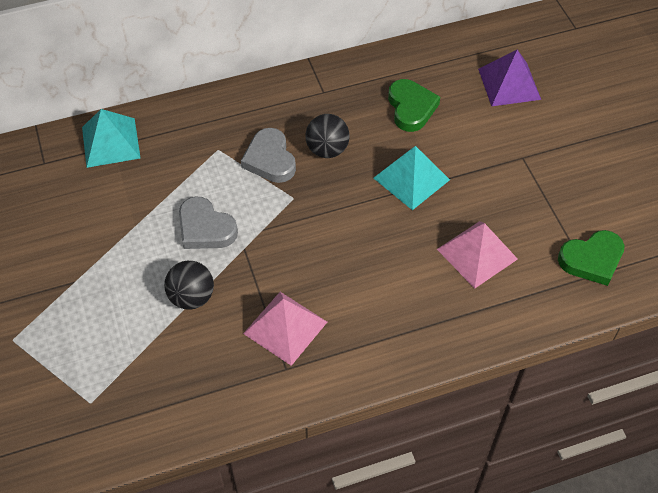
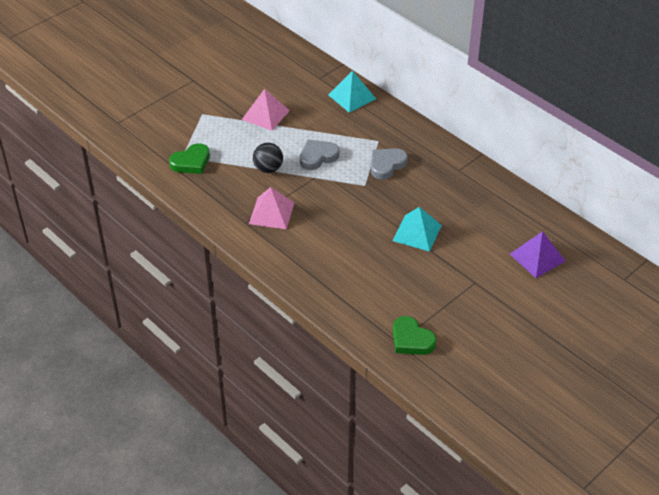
camera: 65 degrees right, 10 degrees down
(205, 228) = (318, 157): grey heart -> grey heart turned 45 degrees clockwise
(327, 150) = (412, 187): black ball -> none
(411, 108) = (476, 214): green heart -> green heart (191, 162)
(477, 254) = (378, 281): pink pyramid -> pink pyramid (265, 114)

